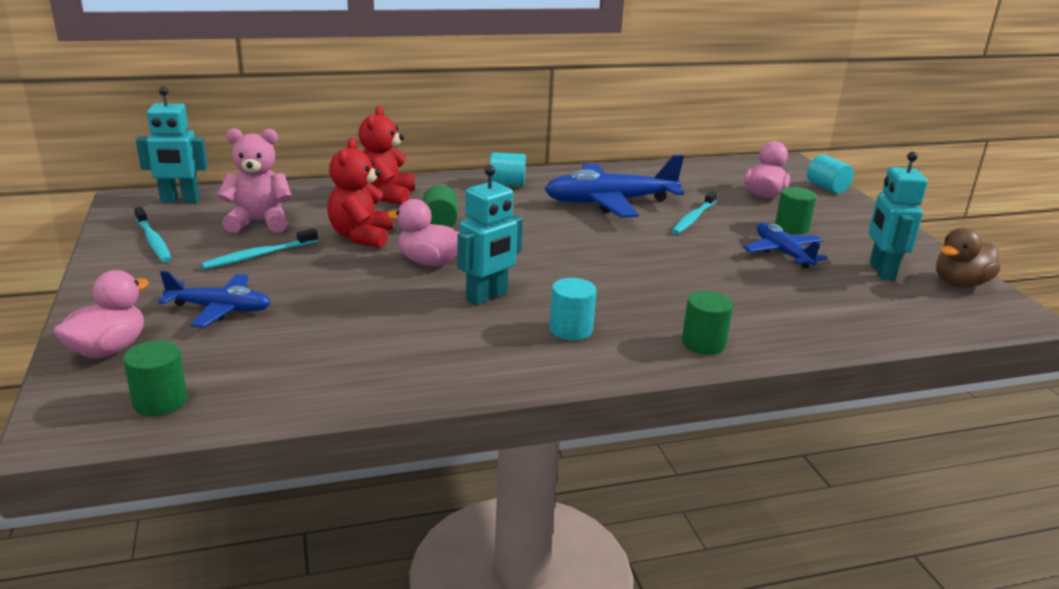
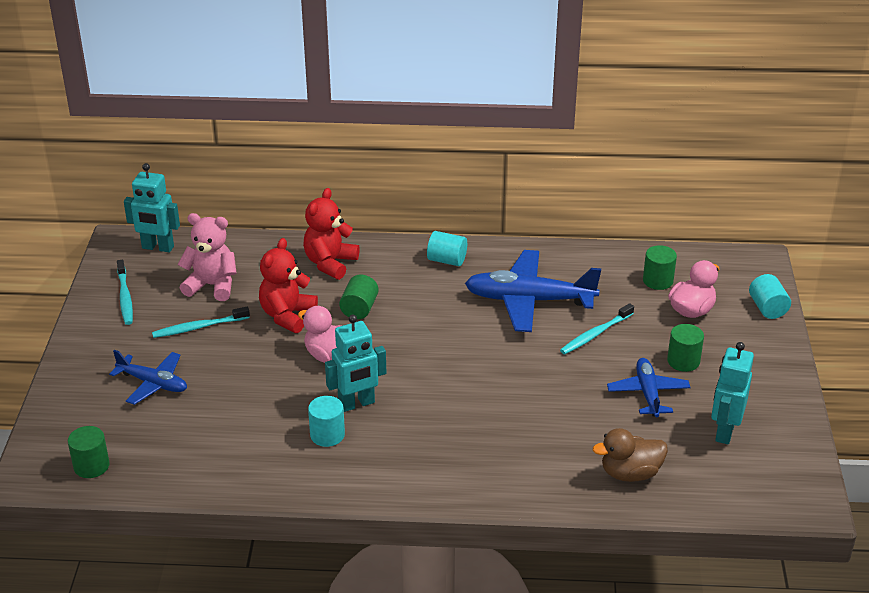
camera: 20 degrees right, 10 degrees up
(108, 349) = (69, 411): pink duck -> none
(571, 329) = (403, 451): turquoise cylinder -> turquoise cylinder (327, 435)
(703, 343) = (500, 485): green cylinder -> green cylinder (658, 281)
(959, 283) = (788, 459): brown duck -> brown duck (630, 473)

